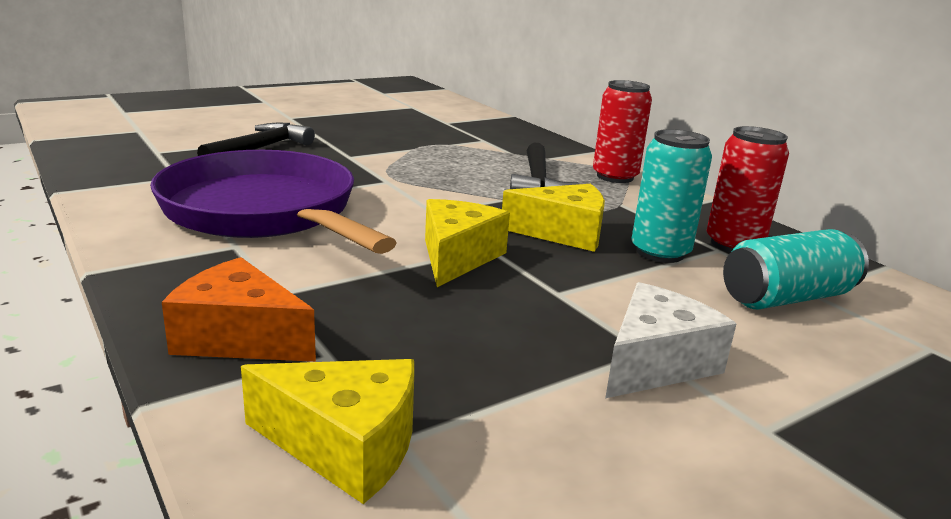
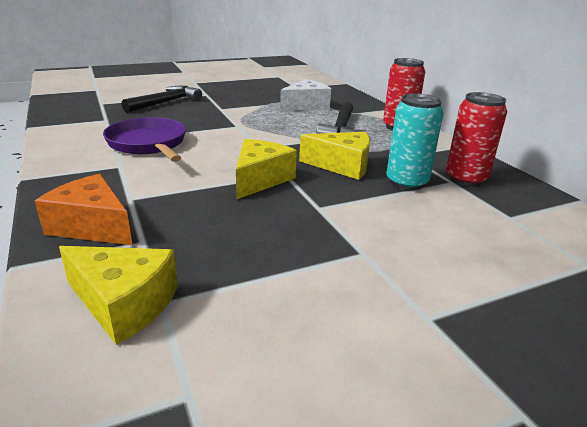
camera: 10 degrees right, 5 degrees up
(265, 212) = (148, 144): purple pan -> purple pan, size x0.63
(655, 363) = (365, 262): white cheese -> white cheese (306, 106)
(786, 297) = (488, 220): turquoise can -> none

